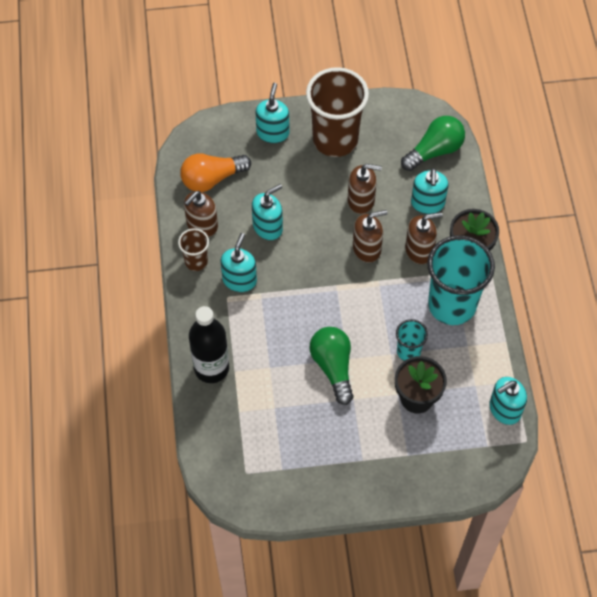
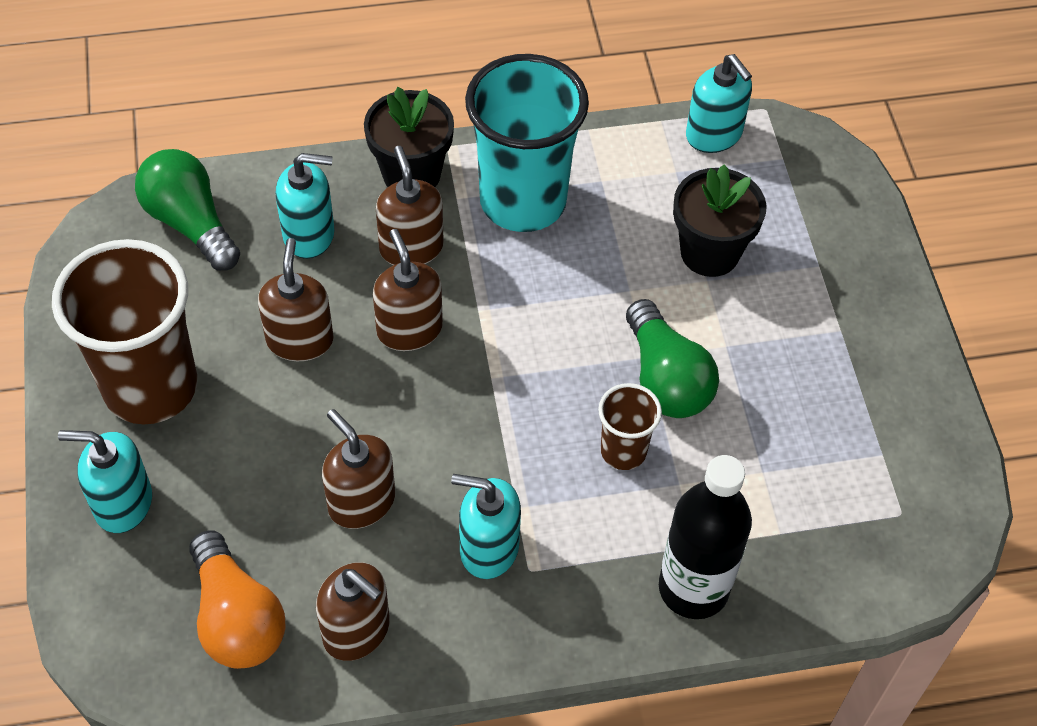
camera: 95 degrees left, 5 degrees down
(196, 261) = (447, 635): brown cup -> brown cup (623, 451)
(268, 227) = (361, 502): turquoise soap dispenser -> brown soap dispenser
(333, 367) = (666, 379): green light bulb -> green light bulb turned 90 degrees counterclockwise
(408, 351) = (621, 264): turquoise cup -> none

